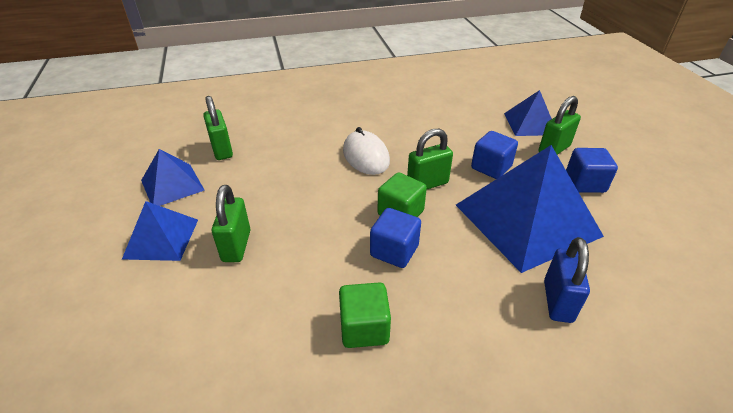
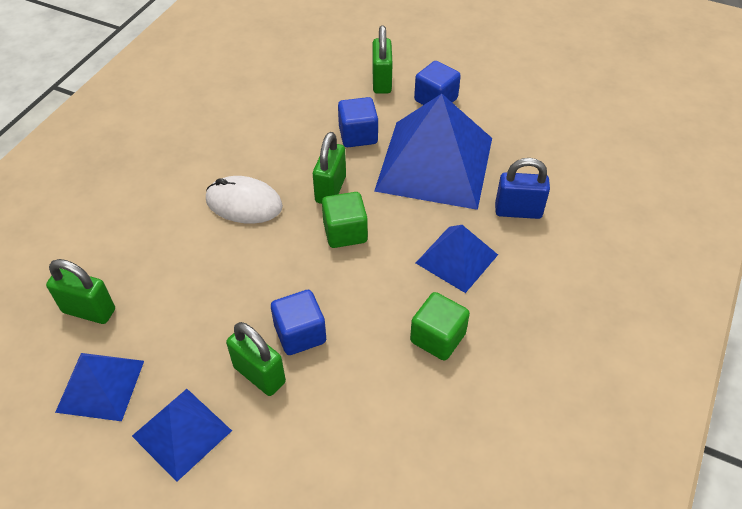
camera: 50 degrees left, 10 degrees up
(394, 251) = (382, 267): blue cube -> blue cube (300, 334)
(530, 124) = (335, 66): blue pyramid -> blue pyramid (457, 258)
(557, 301) = (518, 211): blue padlock -> blue padlock turned 45 degrees counterclockwise

